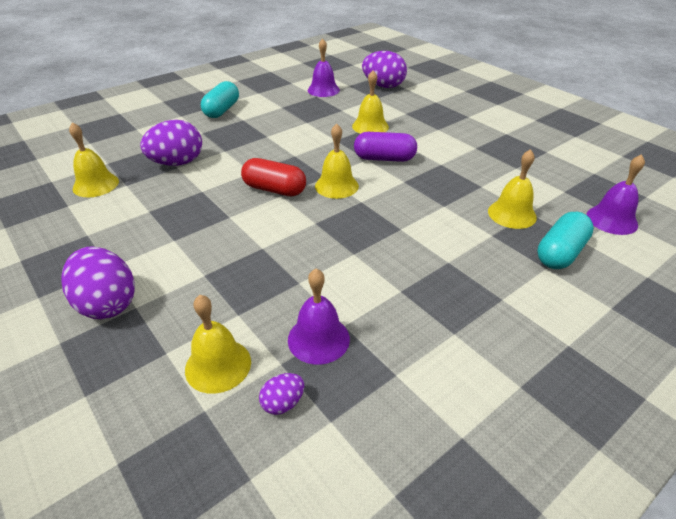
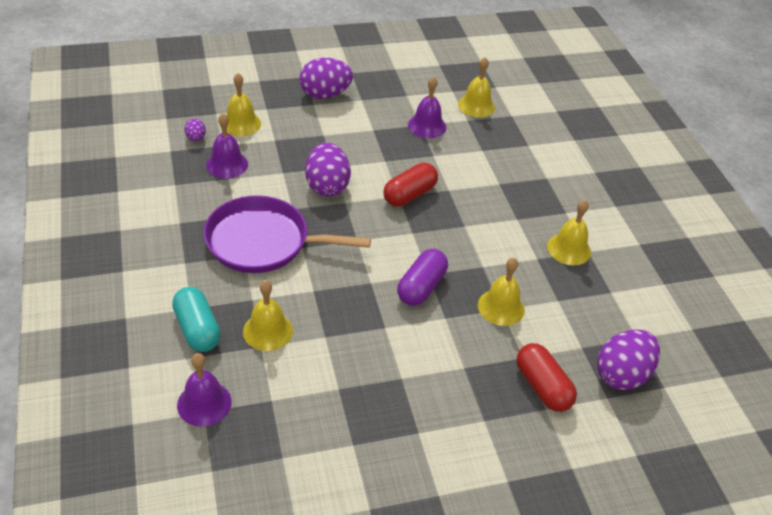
camera: 110 degrees right, 5 degrees up
(177, 163) = (490, 151): purple egg -> purple egg (327, 186)
(222, 110) = (596, 202): turquoise capsule -> none
(323, 90) = (627, 305): purple bell -> purple bell (427, 126)
(336, 186) = (391, 234): yellow bell -> yellow bell (569, 249)
(418, 255) = (263, 242): none -> purple pan
(421, 104) = (542, 386): none -> red capsule

